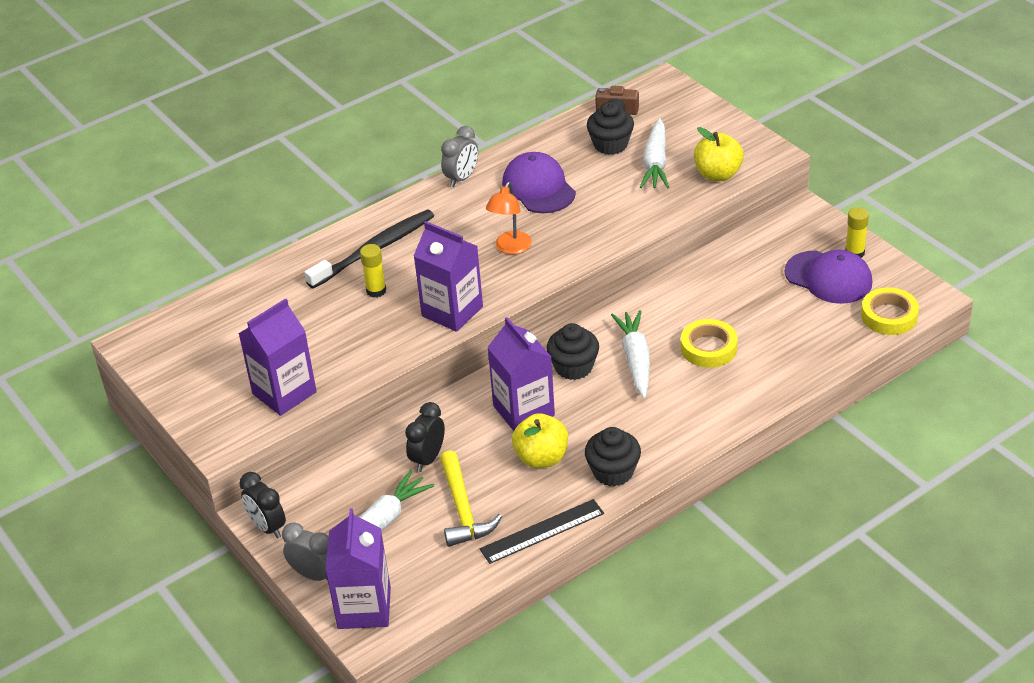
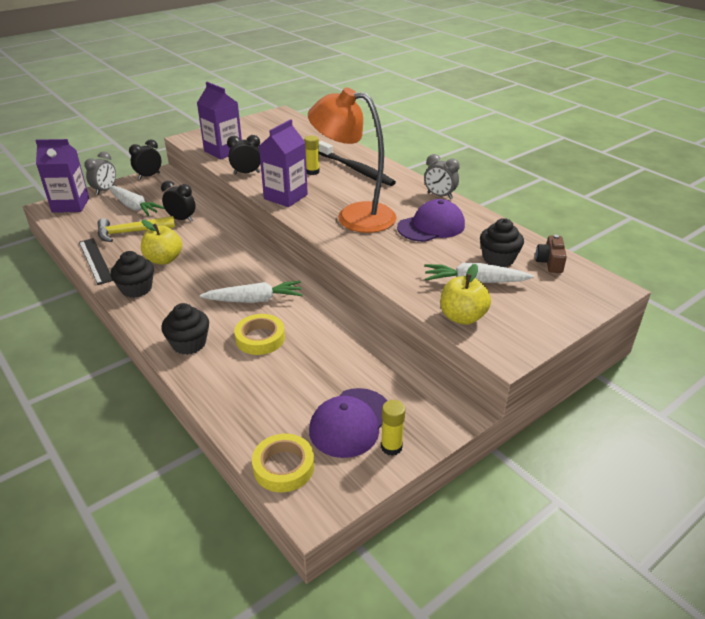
camera: 85 degrees right, 5 degrees down
(371, 357) = (246, 173): none -> black clock
(510, 248) = (354, 216): orange lamp -> orange lamp, size x2.06
(524, 411) = (213, 252): purple carton -> none
(573, 367) = (253, 272): black cupcake -> black cupcake (189, 344)

